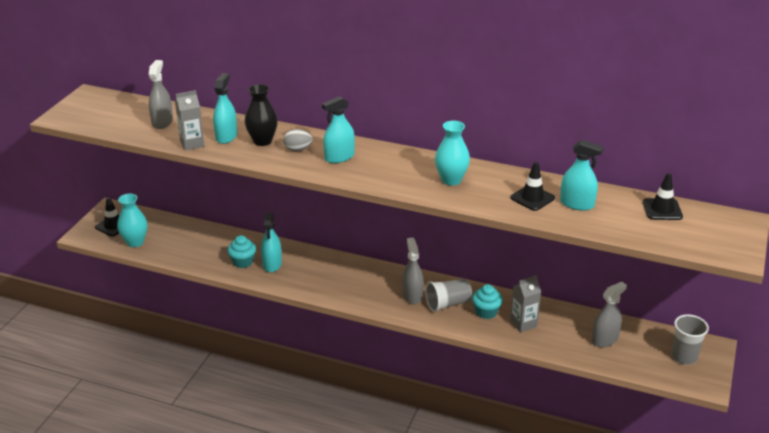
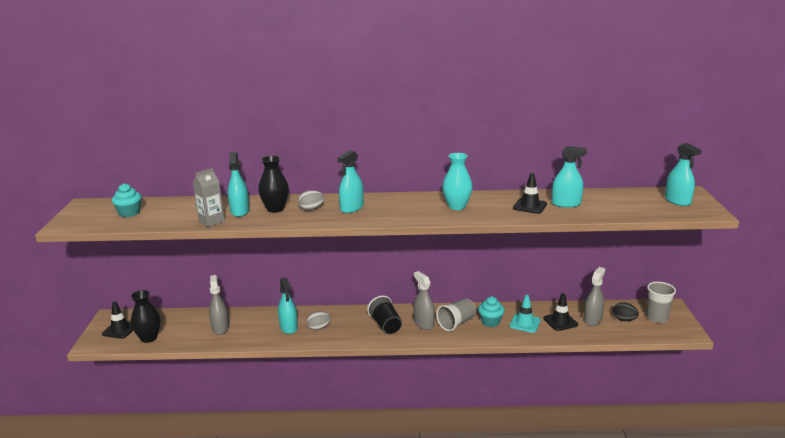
camera: 20 degrees left, 10 degrees down
(135, 242) = (149, 338): turquoise vase -> black vase
(162, 122) = (171, 211): grey spray bottle -> grey spray bottle (220, 328)
(243, 262) = (261, 331): turquoise cupcake -> turquoise cupcake (129, 213)
(301, 273) = (319, 328): none -> grey egg
(371, 287) = (385, 325): none -> black cup
(523, 323) = (525, 323): grey carton -> turquoise traffic cone
(642, 349) = (624, 320): none -> black egg
(662, 209) = (629, 196): black traffic cone -> black traffic cone (560, 321)
(715, 230) = (677, 201): none -> turquoise spray bottle

